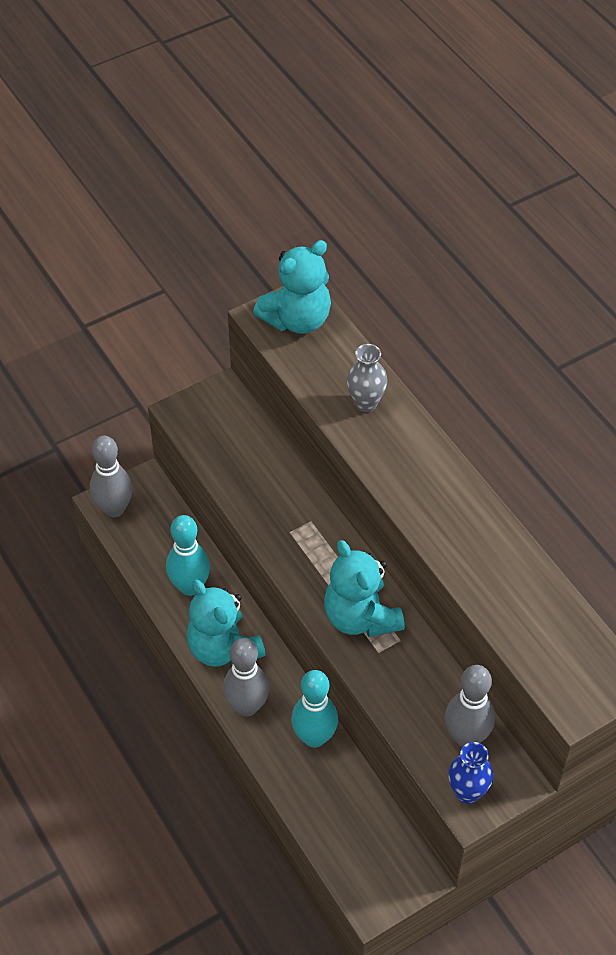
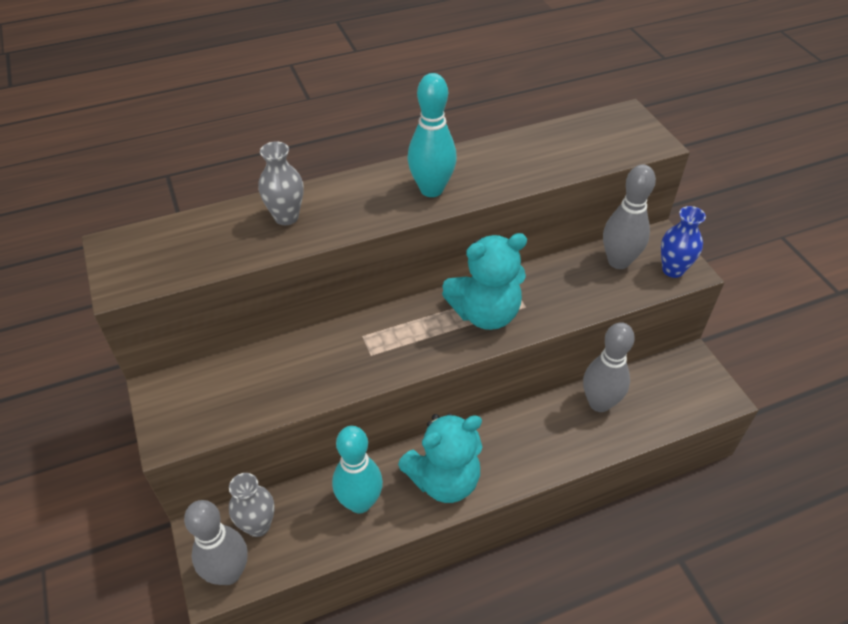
camera: 80 degrees left, 5 degrees down
(157, 518) = (258, 525): none -> grey vase
(247, 706) = (515, 467): grey bowling pin -> grey bowling pin (599, 403)
(297, 319) = (144, 254): turquoise teddy bear -> none
(314, 737) = (555, 414): turquoise bowling pin -> turquoise bowling pin (431, 189)

